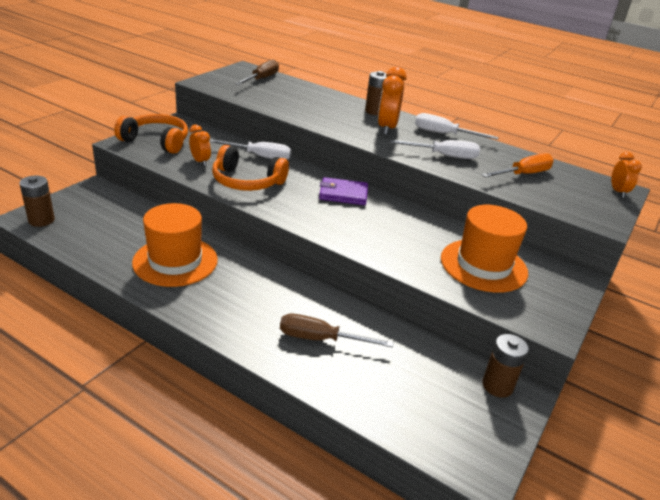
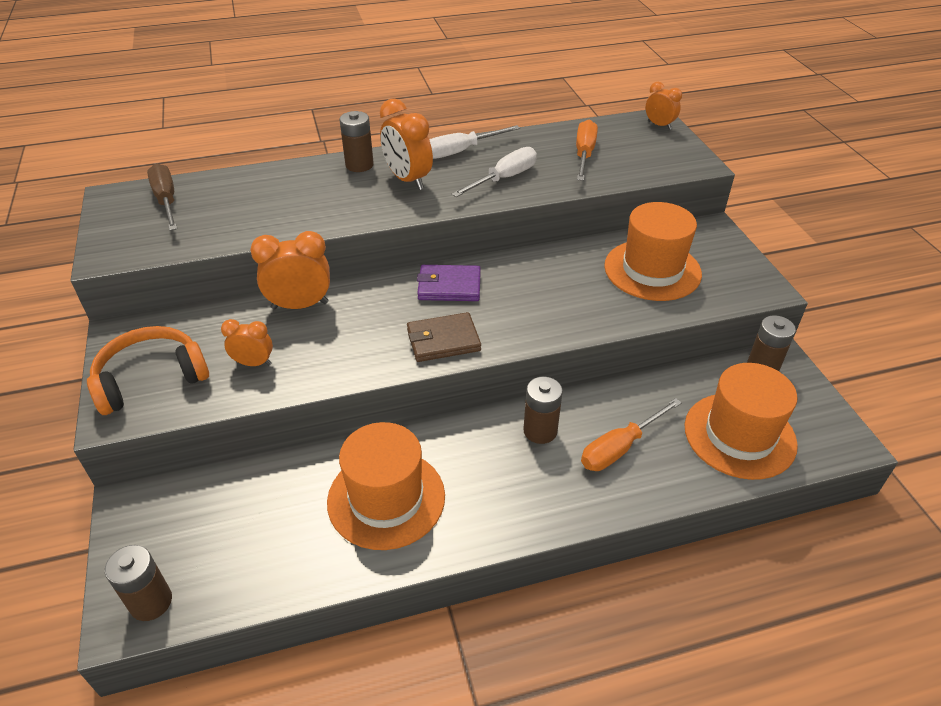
camera: 45 degrees left, 10 degrees up
(247, 181) = (345, 346): orange headphones -> none
(260, 156) = (300, 305): white screwdriver -> orange clock
(293, 297) = (540, 431): none -> brown battery
(294, 209) = (443, 340): none -> brown wallet
(321, 339) = (620, 448): brown screwdriver -> orange screwdriver
(343, 194) = (449, 286): purple wallet -> purple wallet turned 45 degrees clockwise
(407, 398) = (739, 435): none -> orange hat

